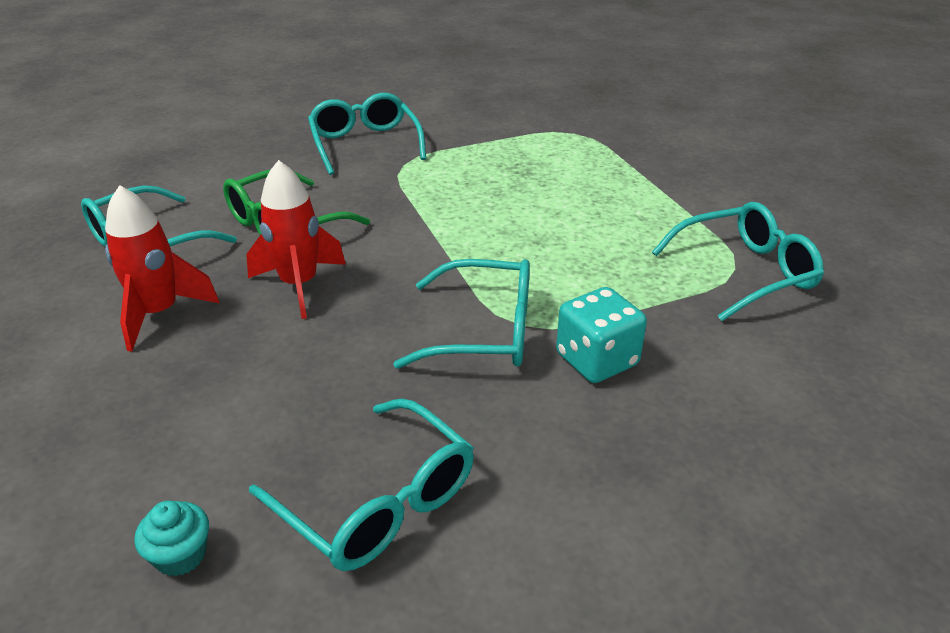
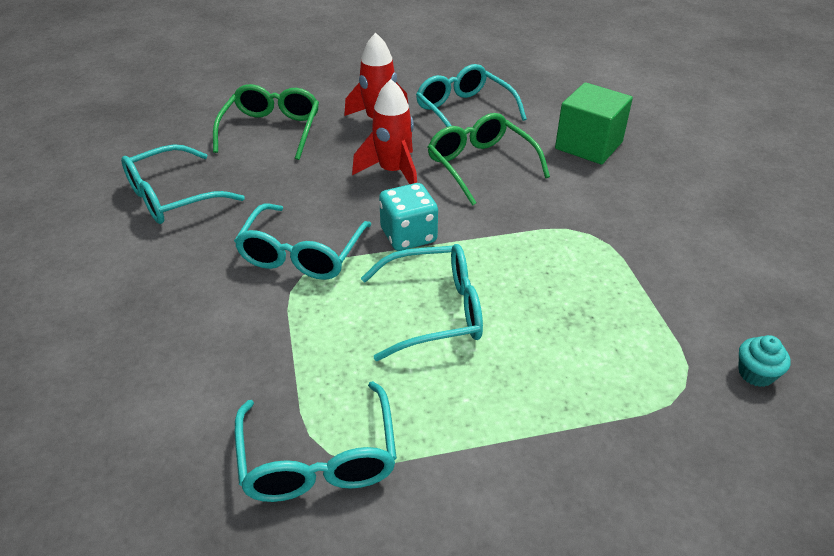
camera: 100 degrees right, 5 degrees up
(163, 427) = (271, 130): none -> green glasses
(181, 555) = (180, 140): turquoise cupcake -> turquoise cupcake (755, 373)
(245, 164) = (588, 145): none -> green cube
(365, 144) = (635, 211): turquoise glasses -> turquoise glasses (435, 311)
(596, 360) = (239, 308): turquoise dice -> turquoise dice (408, 236)

